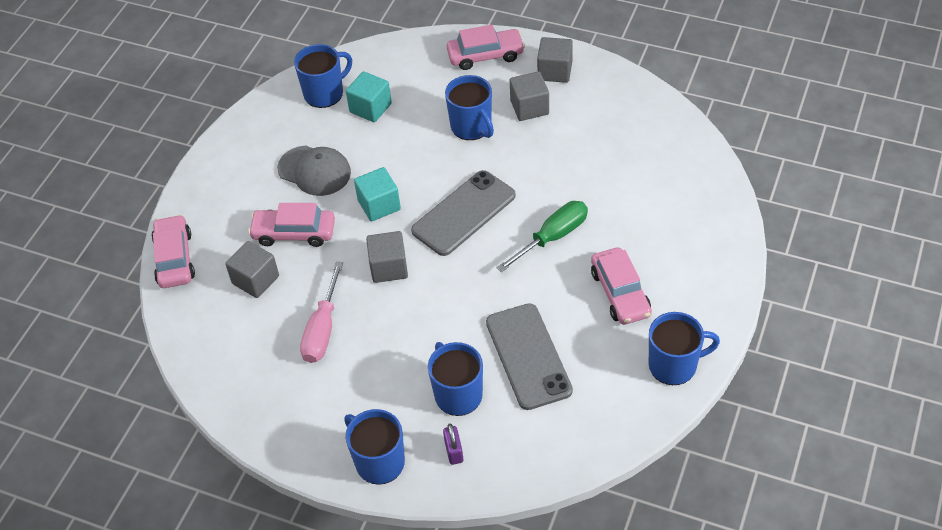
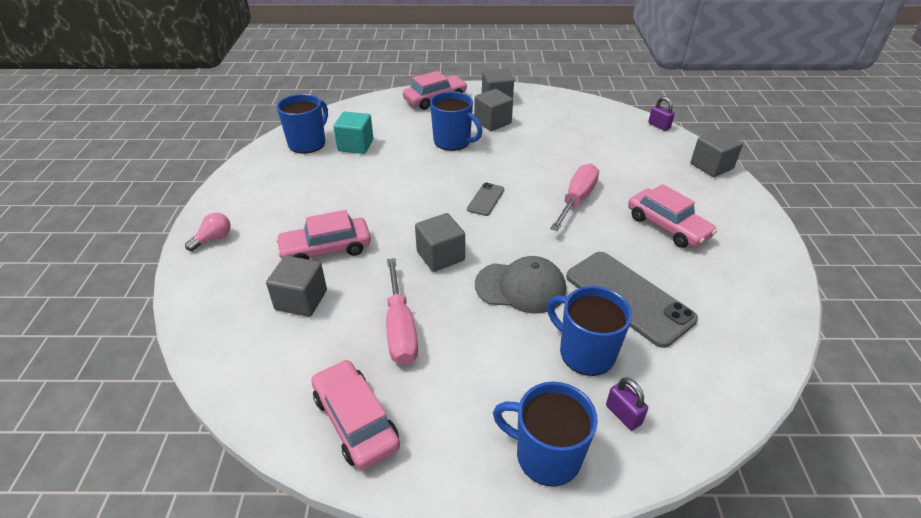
camera: 25 degrees left, 10 degrees down
(175, 258) = (196, 302): pink car -> pink car (356, 421)
(204, 195) = (213, 239): none -> pink light bulb
(314, 171) = (324, 197): grey cap -> grey cap (520, 287)
(379, 205) = (402, 209): turquoise cube -> none
(464, 213) = (486, 199): grey phone -> grey phone, size x0.48
(552, 237) = (576, 200): green screwdriver -> pink screwdriver
(674, 365) = (763, 270): blue mug -> none
(714, 158) = (659, 126): none -> purple padlock
(727, 231) = (711, 166): none -> grey cube

